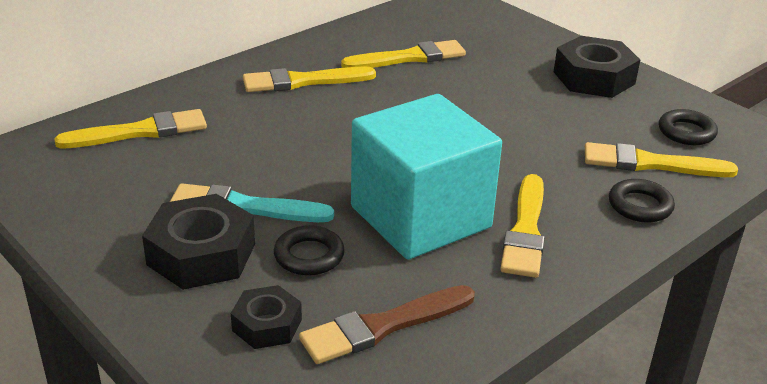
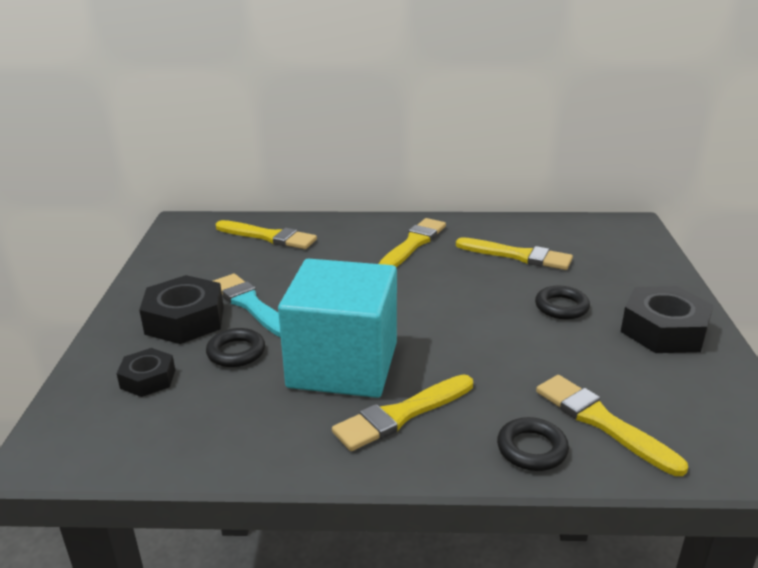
camera: 45 degrees right, 5 degrees down
(303, 81) = (413, 244): yellow brush -> yellow brush turned 90 degrees clockwise
(383, 326) = (203, 420): brown brush -> none
(686, 132) = (688, 414): black ring -> black ring (561, 307)

